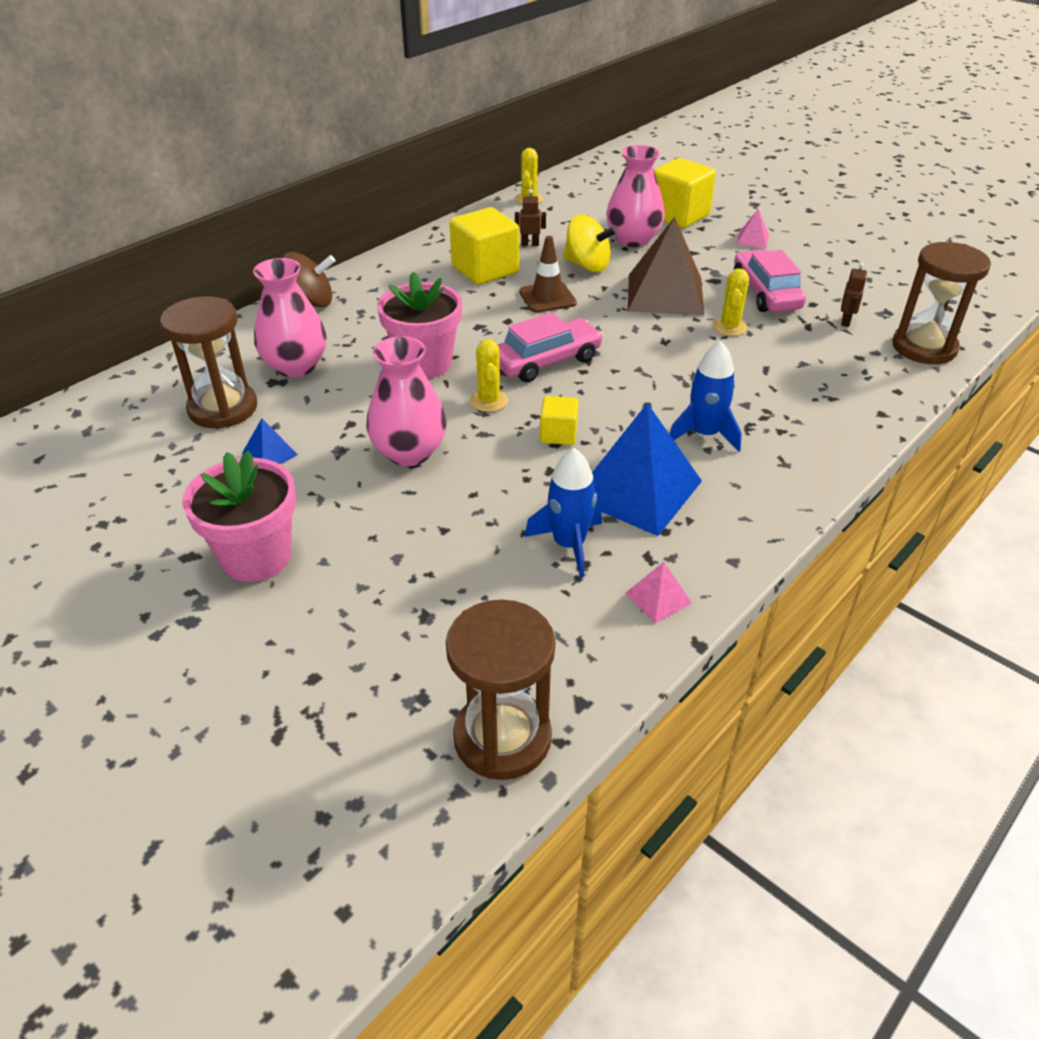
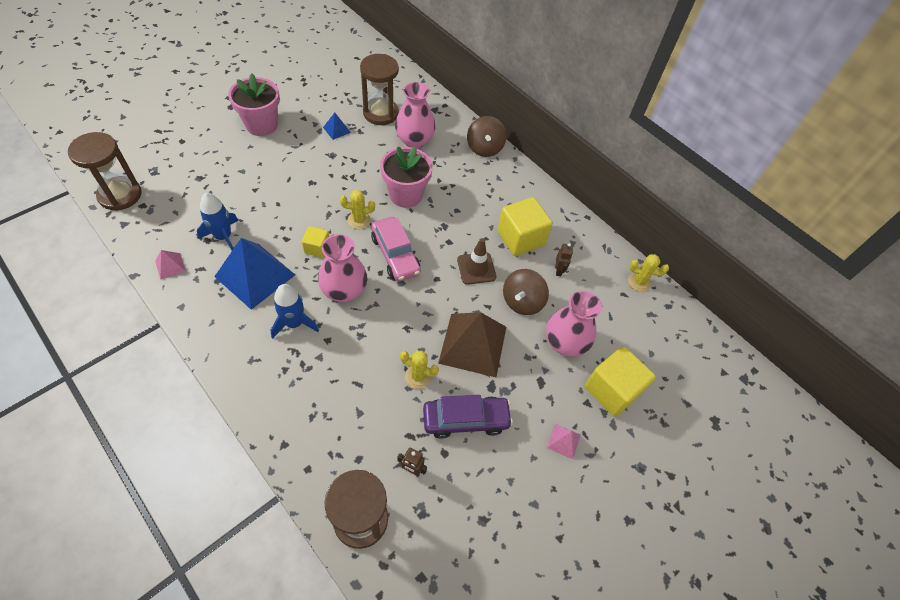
camera: 90 degrees right, 15 degrees up
(409, 452) = (321, 181): pink vase -> pink vase (344, 290)
(587, 265) = (522, 301): yellow spinning top -> brown spinning top
(765, 293) = (465, 420): pink car -> purple car

